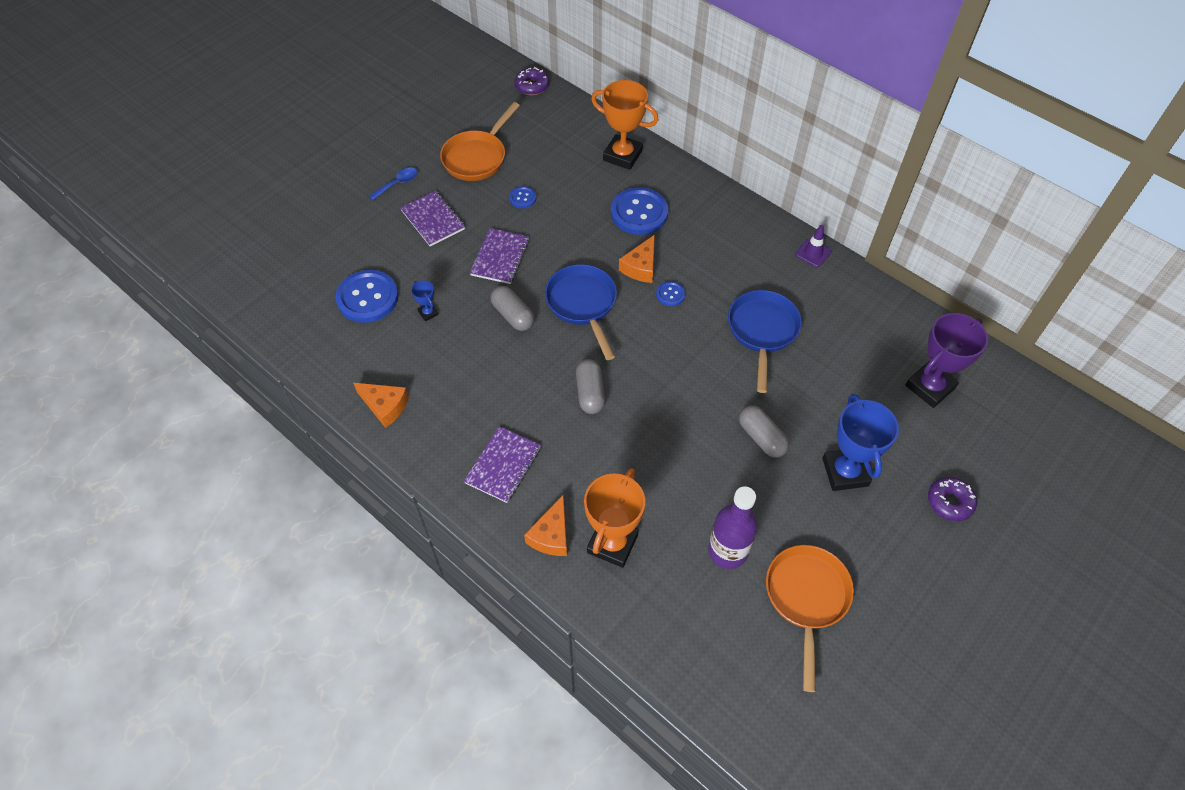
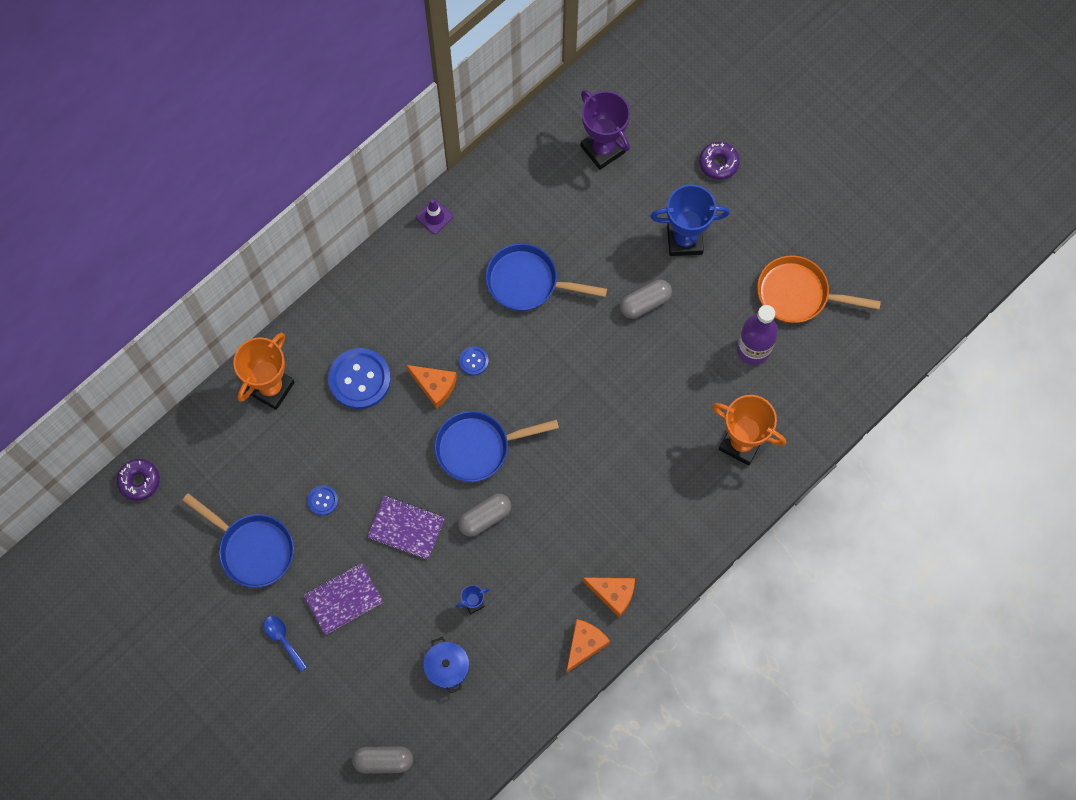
camera: 85 degrees left, 15 degrees up
(367, 298) = (447, 667): blue button -> blue pot
(477, 157) = (252, 549): orange pan -> blue pan
(503, 465) = (658, 533): purple notebook -> none
(551, 535) = (730, 494): orange cheese -> orange cheese (613, 594)
(590, 393) = (585, 449): grey capsule -> grey capsule (383, 761)

